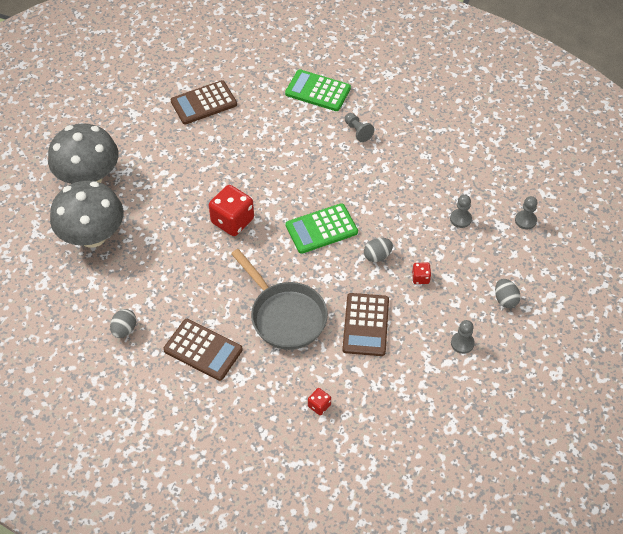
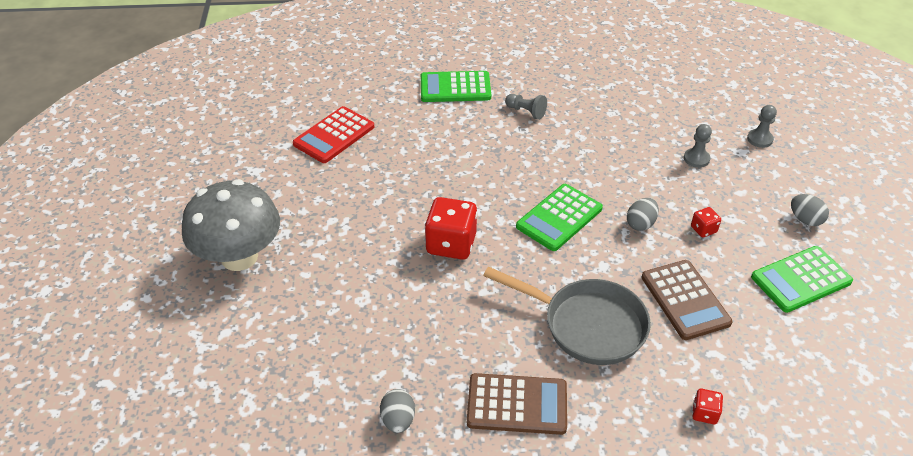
camera: 25 degrees left, 10 degrees down
(93, 236) = (284, 321): grey mushroom -> none
(204, 103) = (334, 135): brown calculator -> red calculator
(462, 343) = (801, 280): grey pawn -> green calculator

